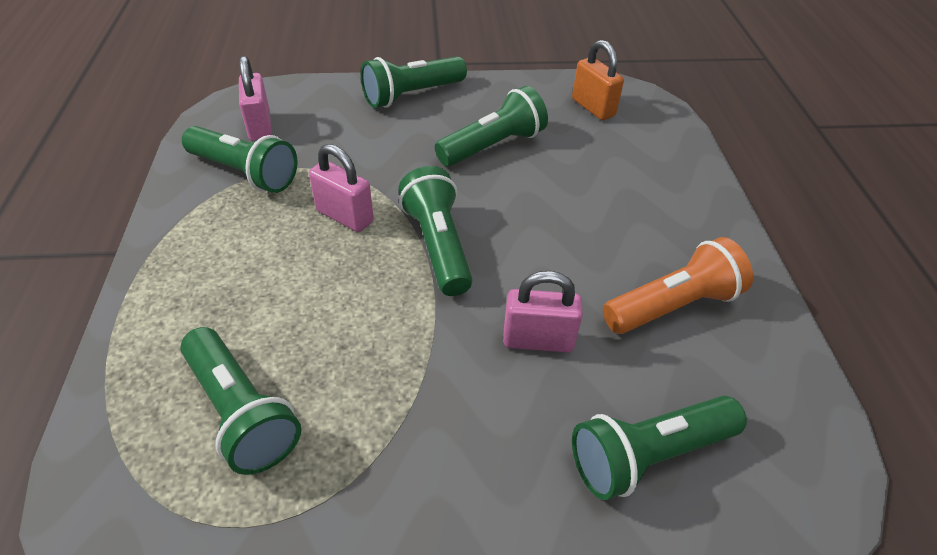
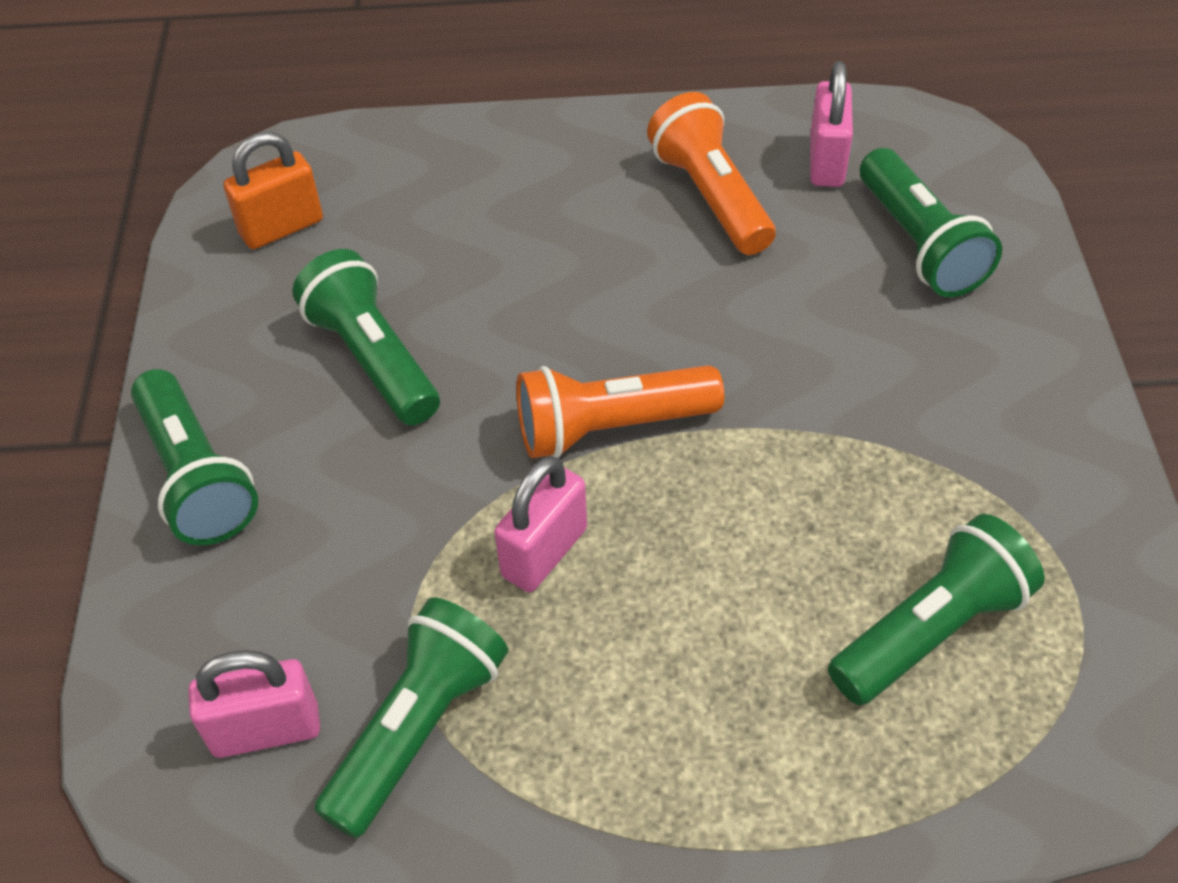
camera: 85 degrees left, 5 degrees up
(438, 245) = (611, 427): green flashlight -> orange flashlight
(538, 340) = (777, 323): pink padlock -> pink padlock (826, 162)

